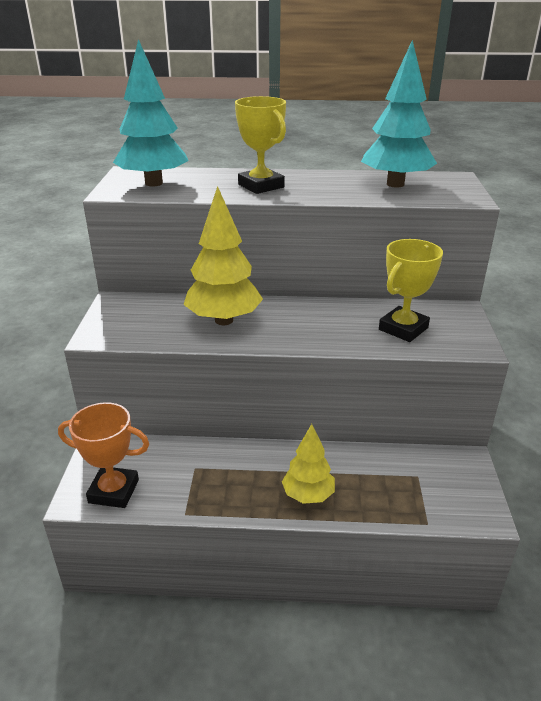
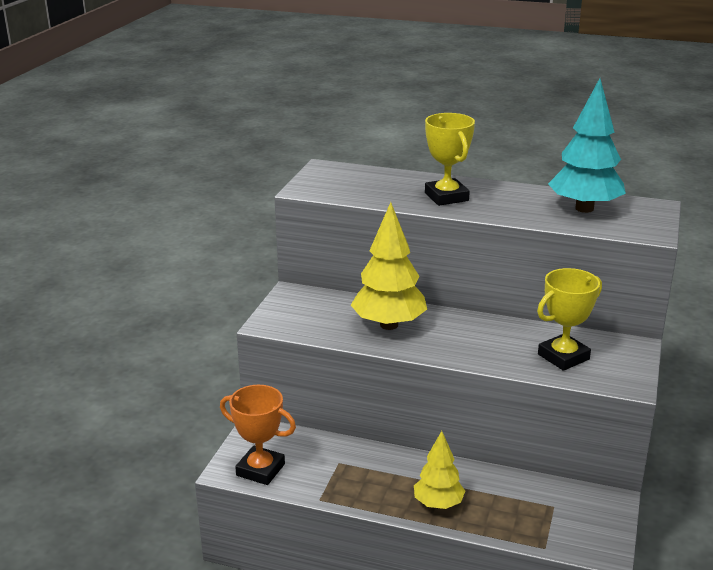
camera: 15 degrees right, 5 degrees down
(153, 183) = (344, 183): turquoise tree -> none

